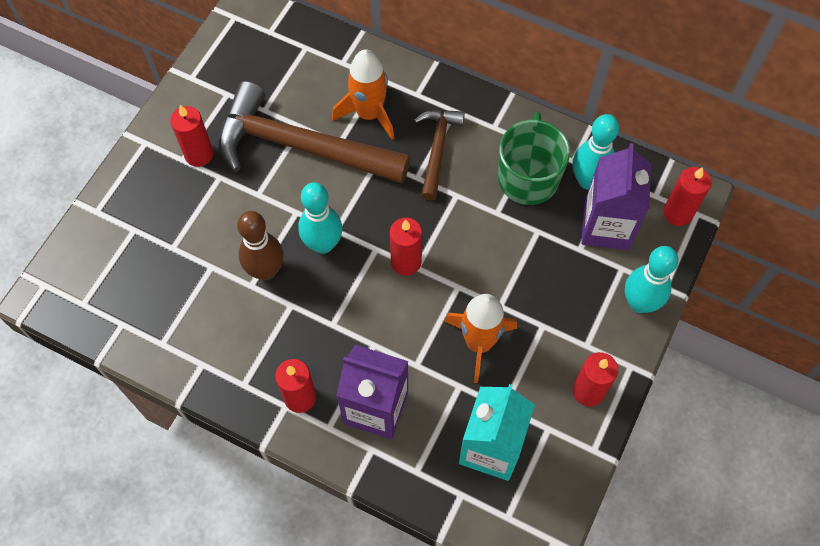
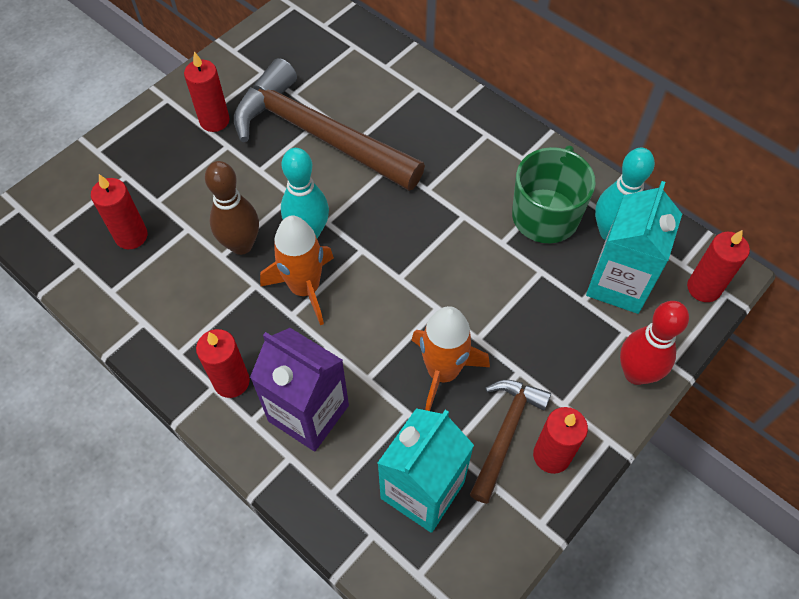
camera: 15 degrees right, 5 degrees down
(369, 114) = (397, 119): orange rocket -> orange rocket (305, 288)
(406, 262) = (389, 270): red candle -> red candle (131, 236)
(437, 150) = (456, 167): brown hammer -> brown hammer (505, 434)
(606, 226) = (619, 283): purple carton -> turquoise carton
(639, 303) = (636, 373): turquoise bowling pin -> red bowling pin

